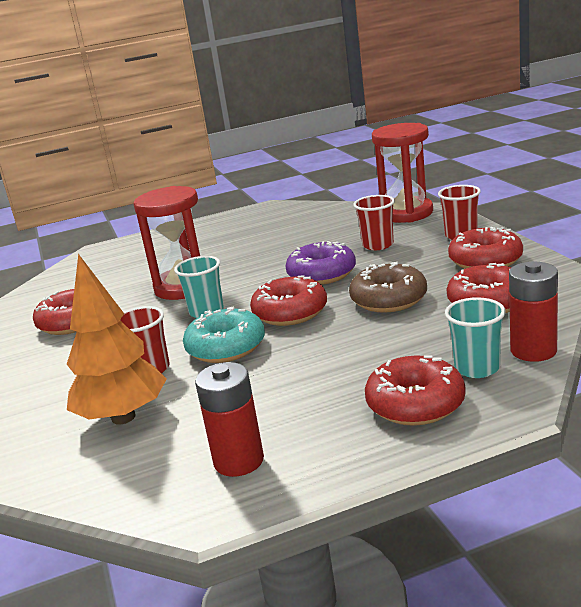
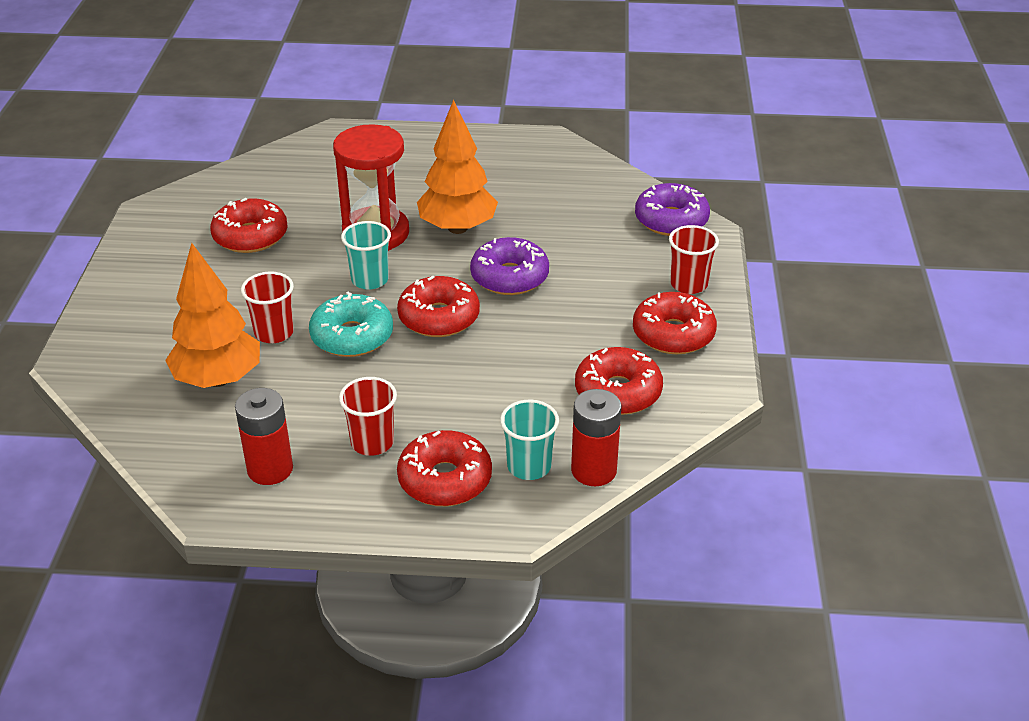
camera: 20 degrees right, 15 degrees up
(249, 264) = (457, 228): none -> orange tree
(378, 245) = (598, 259): red cup -> red cup (372, 442)
(389, 299) = (536, 344): brown donut -> none
(406, 213) = (671, 220): red hourglass -> purple donut

